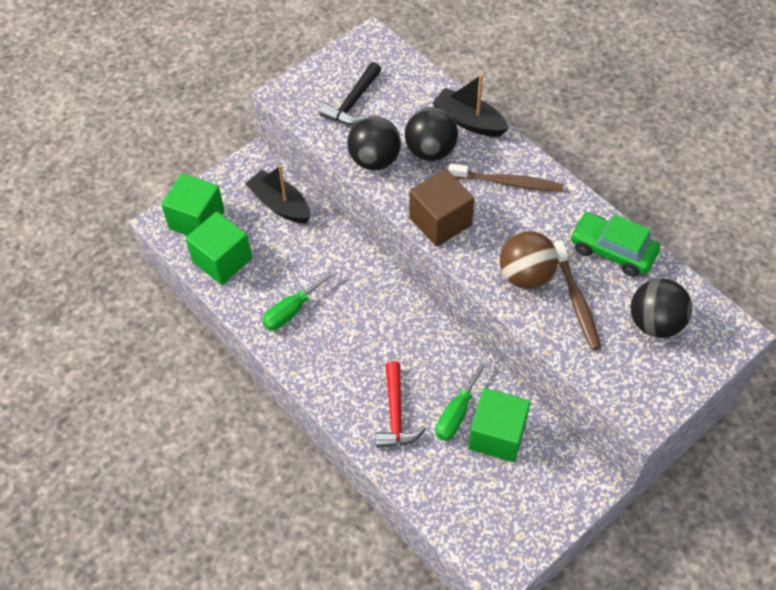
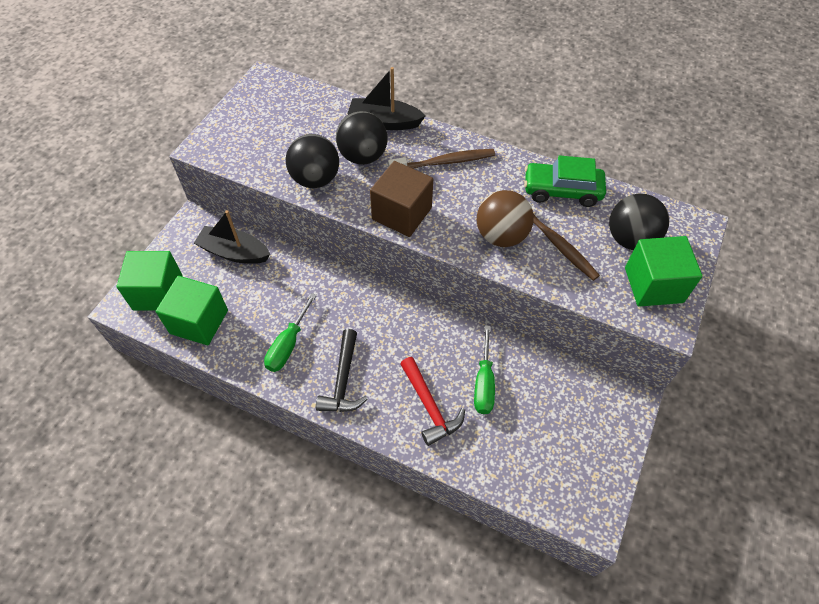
camera: 25 degrees left, 0 degrees up
(353, 103) = (272, 136): black hammer -> black hammer (343, 381)
(497, 435) = (528, 390): green cube -> green cube (653, 285)

